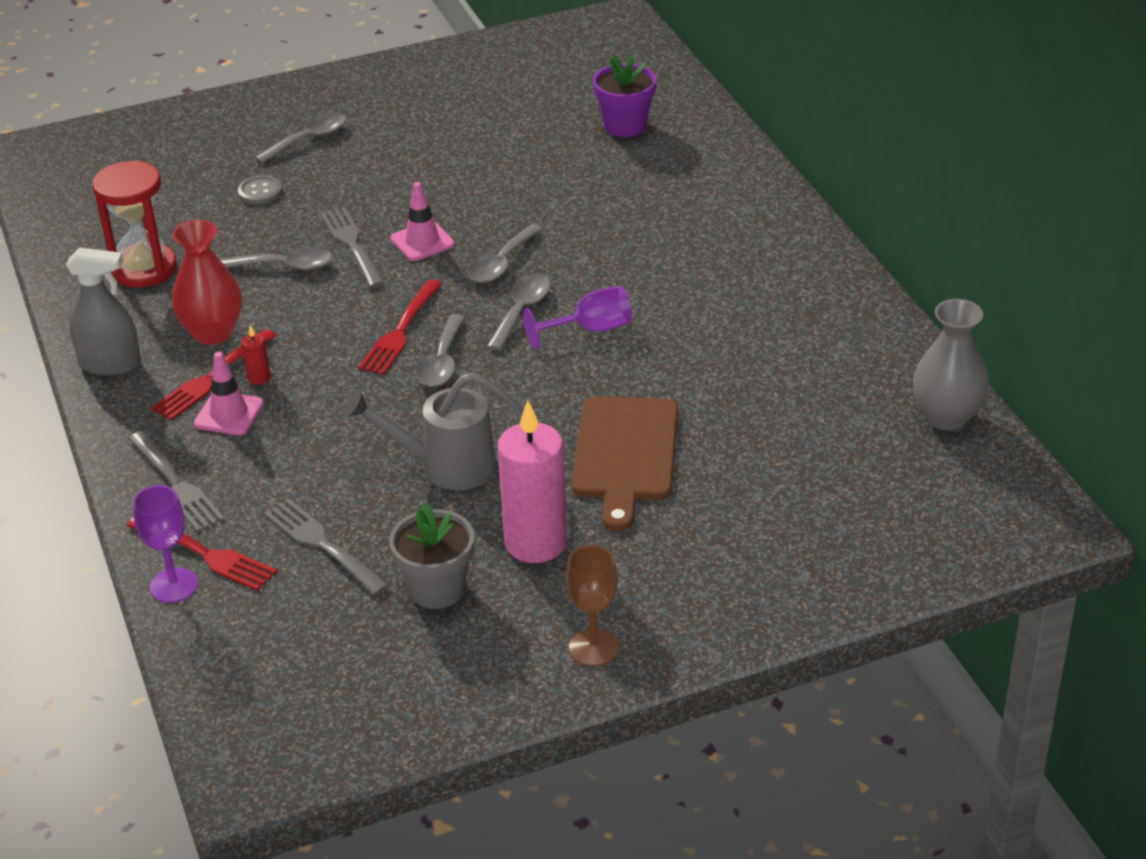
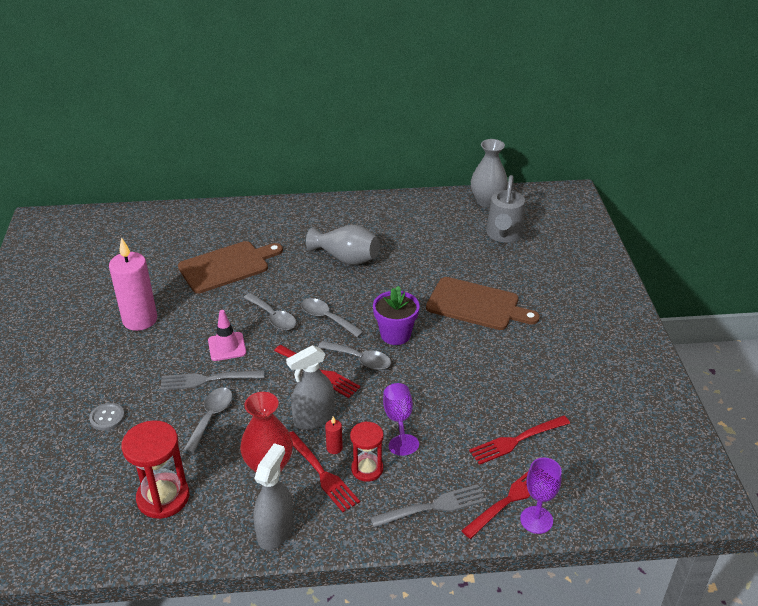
camera: 75 degrees left, 0 degrees up
(229, 414) = (367, 469): pink traffic cone -> red hourglass
(308, 348) = (314, 418): none -> grey spray bottle
(309, 139) = (58, 382): grey spoon -> none
(323, 545) = (517, 440): grey fork -> red fork
(437, 589) = (568, 397): grey flower pot -> none
(446, 466) = (462, 375): grey watering can -> grey watering can (503, 235)
(536, 542) = (540, 351): pink candle -> pink candle (140, 320)
(590, 330) = (360, 295): purple goblet -> purple goblet (398, 421)
(594, 647) = (627, 346): brown goblet -> none
(598, 194) = (227, 266): none -> brown cutting board
(625, 126) = (162, 242): purple flower pot -> purple flower pot (395, 334)
(678, 296) = (346, 258): none -> grey vase

